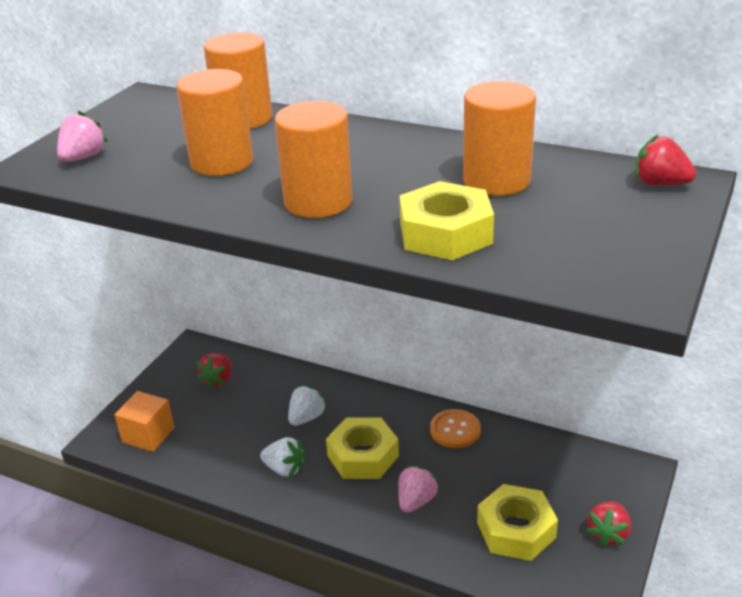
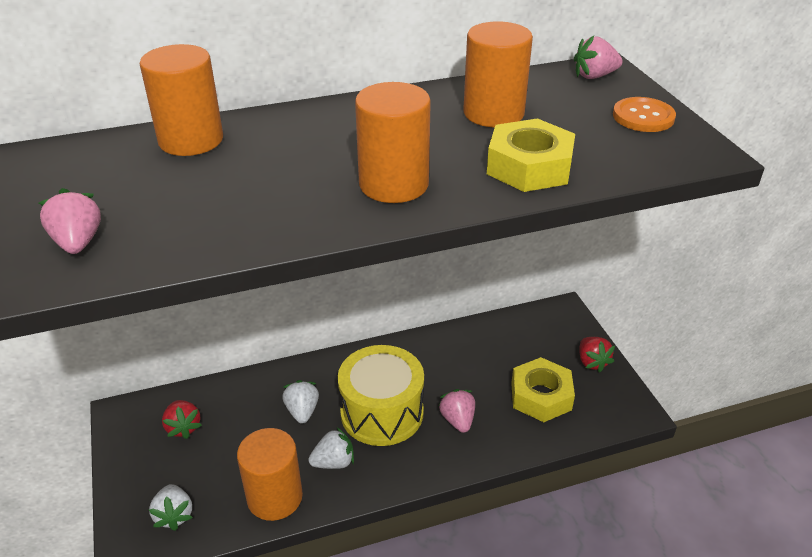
camera: 45 degrees left, 5 degrees up
(148, 435) = (174, 515): orange cube -> white strawberry
(222, 162) = (244, 187): orange cylinder -> orange cylinder (275, 497)
(363, 456) = (382, 412): yellow nut -> yellow drum
(455, 430) = (424, 352): orange button -> orange button (643, 117)
(660, 184) = (594, 76): red strawberry -> pink strawberry

